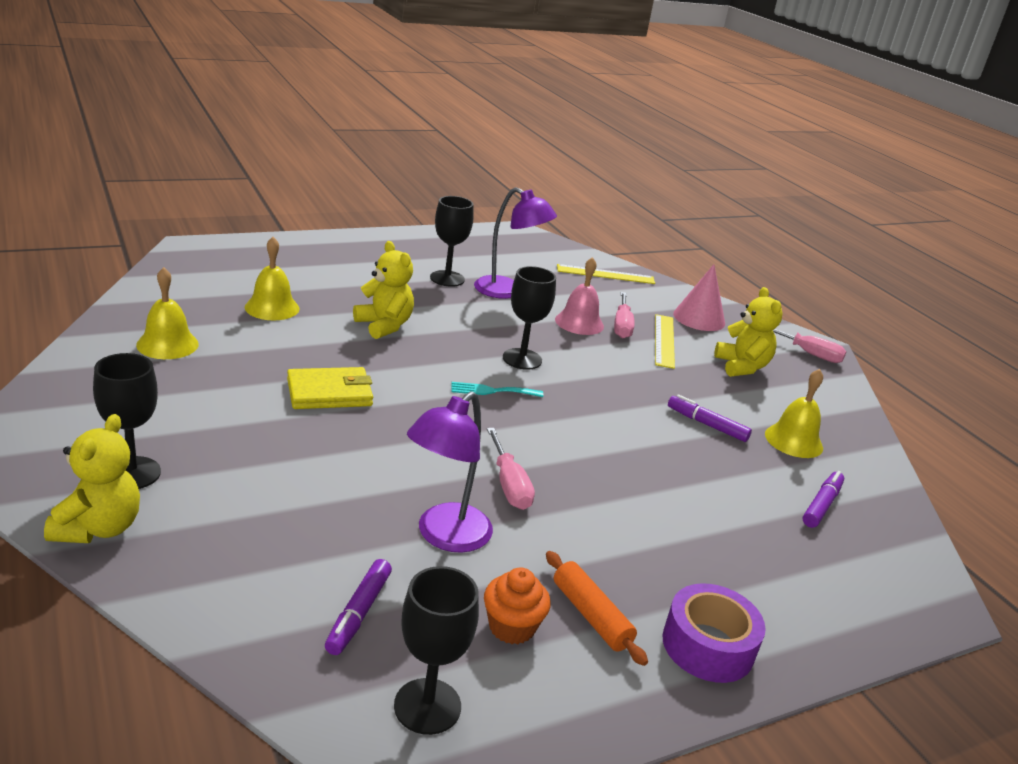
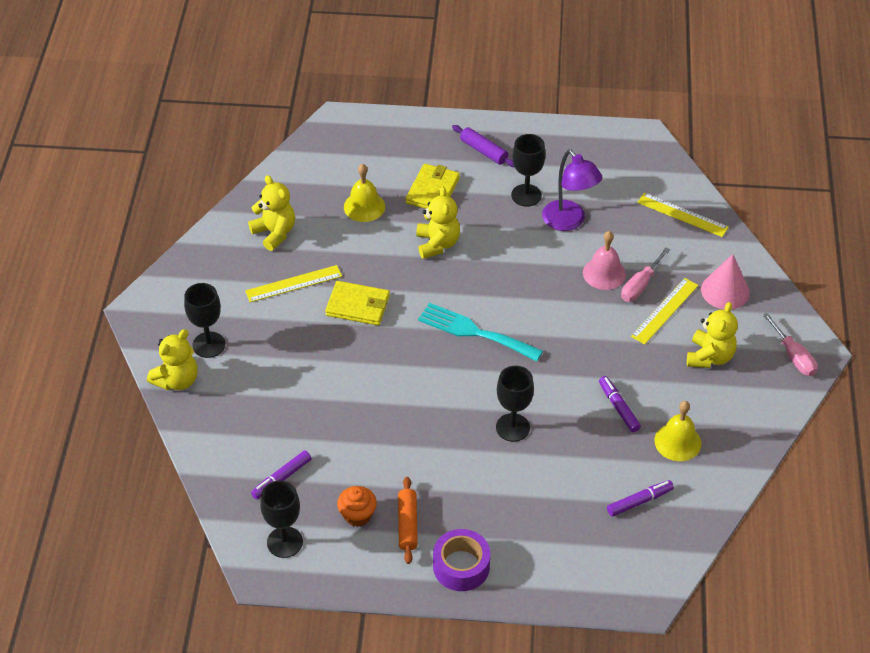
camera: 35 degrees right, 20 degrees up
(167, 344) = (274, 233): yellow bell -> yellow teddy bear
(226, 386) = (293, 284): none -> yellow ruler
(343, 286) = (432, 190): none -> yellow wallet
(375, 254) = (483, 151): none -> purple rolling pin
(445, 536) = (360, 444): purple lamp -> none
(492, 391) = (474, 332): turquoise fork -> turquoise fork, size x1.84
(509, 485) = (426, 418): pink screwdriver -> none
(522, 359) = (522, 304): black goblet -> black goblet (512, 427)

